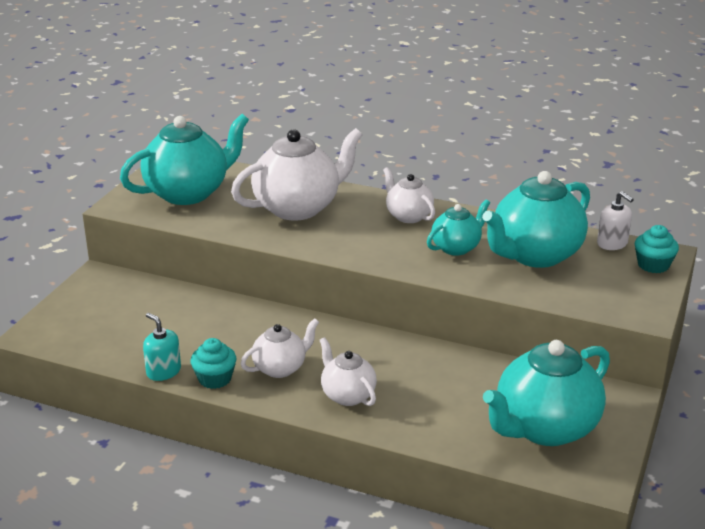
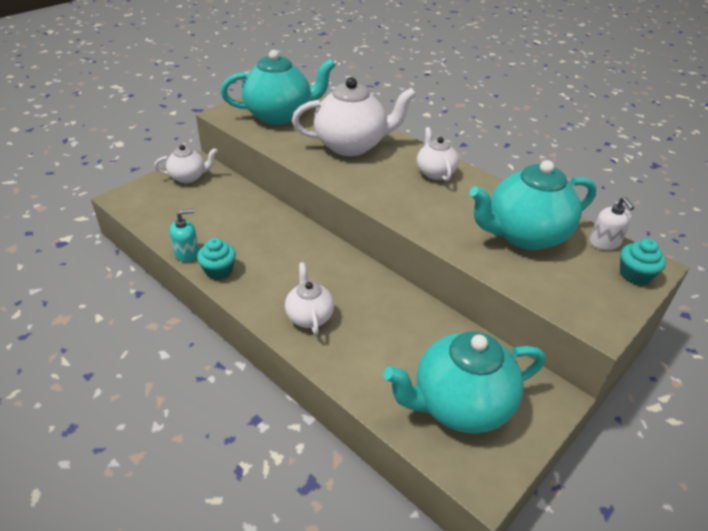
camera: 20 degrees right, 10 degrees up
(163, 371) = (187, 253): turquoise soap dispenser -> turquoise soap dispenser turned 90 degrees clockwise
(280, 368) = (273, 276): white teapot -> white teapot (189, 177)
(456, 247) = (458, 211): turquoise teapot -> none

